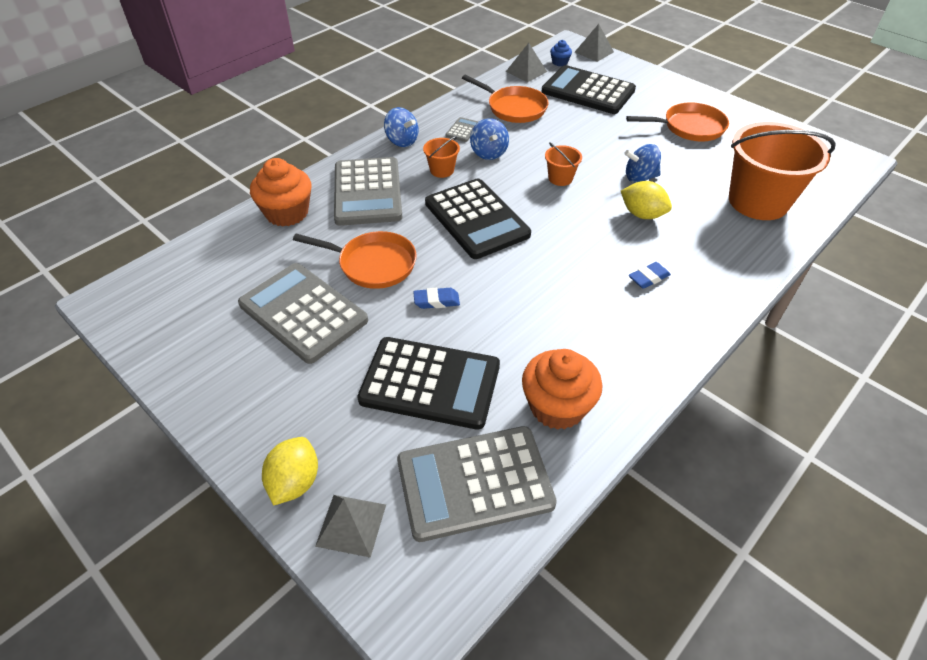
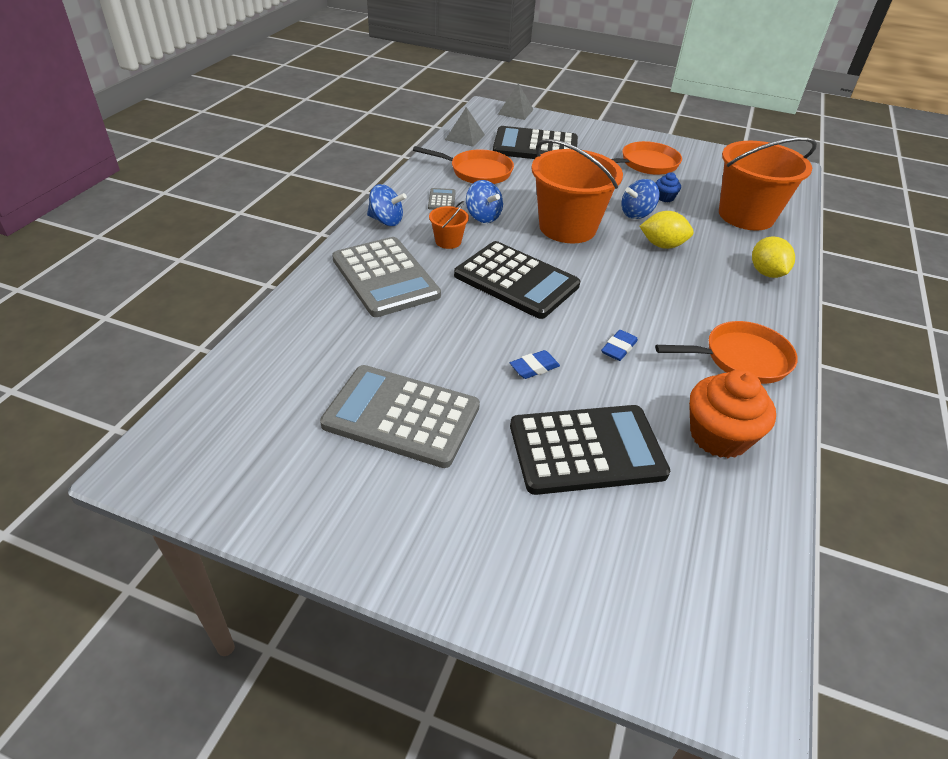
camera: 25 degrees left, 5 degrees down
(287, 213) = (309, 317): orange cupcake -> none
(295, 482) = (521, 599): yellow lemon -> yellow lemon (766, 273)
(351, 525) = (613, 622): grey pyramid -> none
(372, 264) = (442, 347): orange pan -> orange pan (741, 358)
(474, 483) = (700, 534): grey calculator -> none
(559, 62) = (490, 125): blue cupcake -> blue cupcake (665, 197)
(560, 178) = (567, 227): orange bucket -> orange bucket, size x2.30
(648, 278) = (709, 299): blue eraser -> blue eraser (618, 348)

